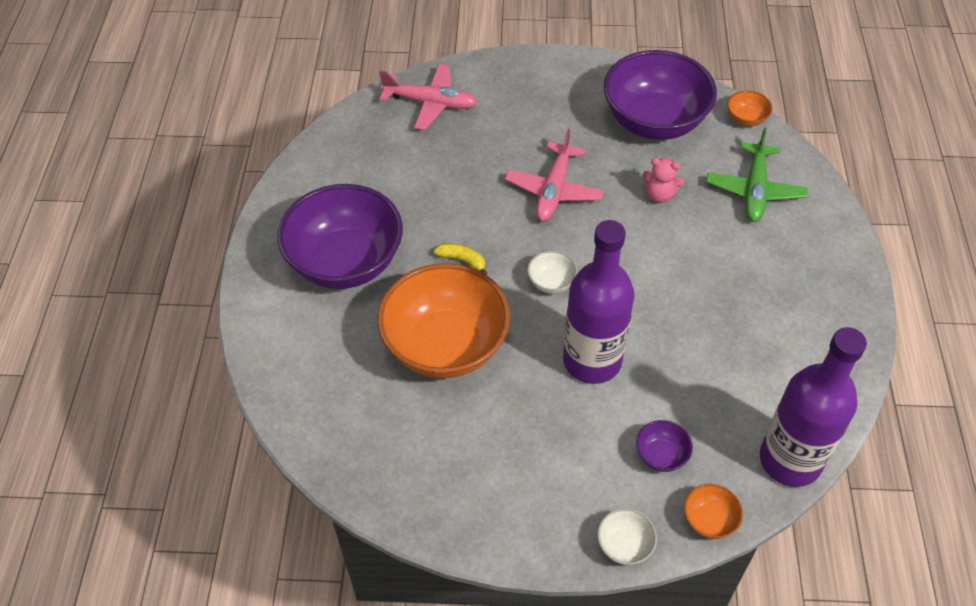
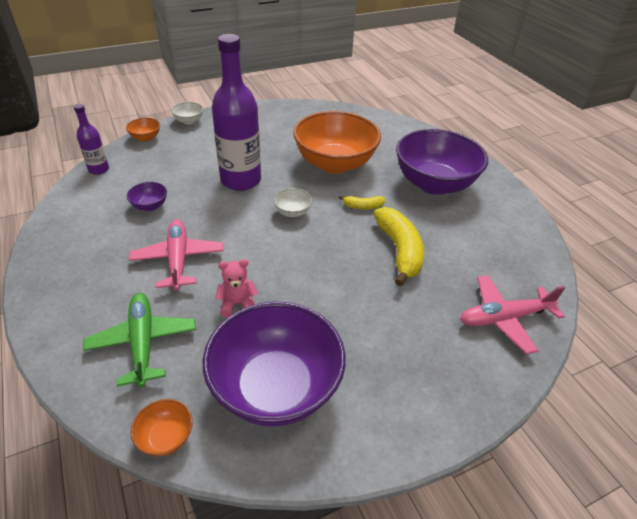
camera: 150 degrees right, 10 degrees down
(467, 192) = (399, 251): none -> yellow banana
(554, 190) = (333, 276): pink plane -> pink plane (178, 259)
(661, 455) = (180, 153): purple bowl -> purple bowl (150, 206)
(790, 460) = (99, 170): purple bottle -> purple bottle, size x0.50

